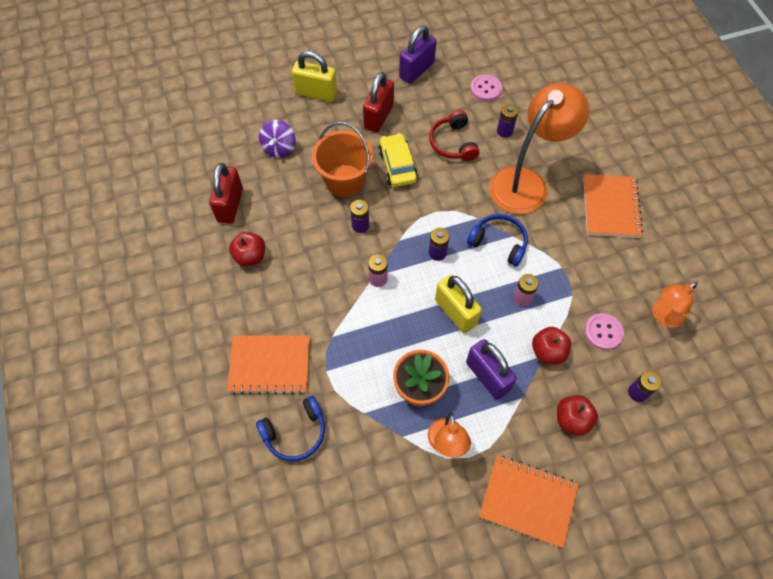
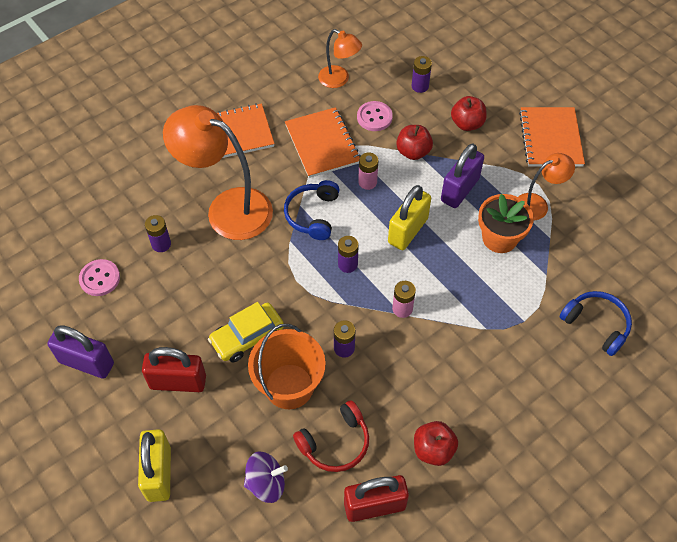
camera: 110 degrees left, 5 degrees down
(270, 365) = (545, 374): orange notebook -> orange notebook (322, 144)
(453, 143) = (195, 290): red headphones -> red headphones (335, 443)

